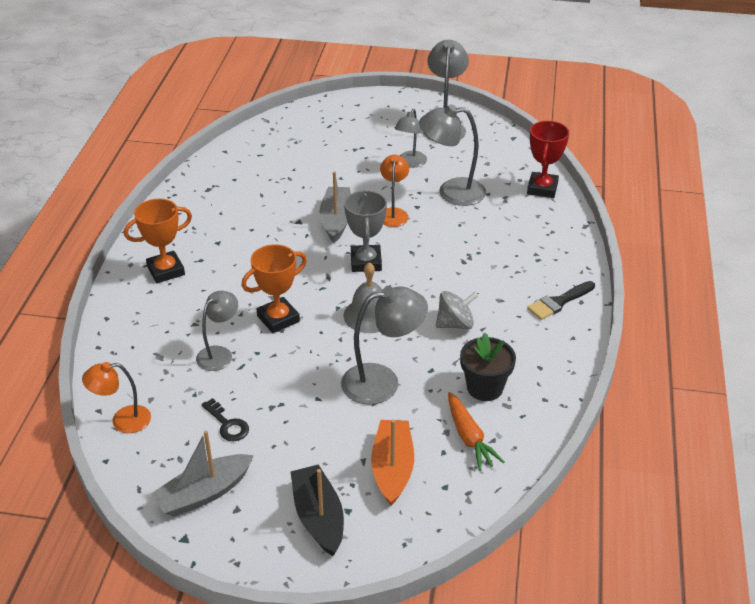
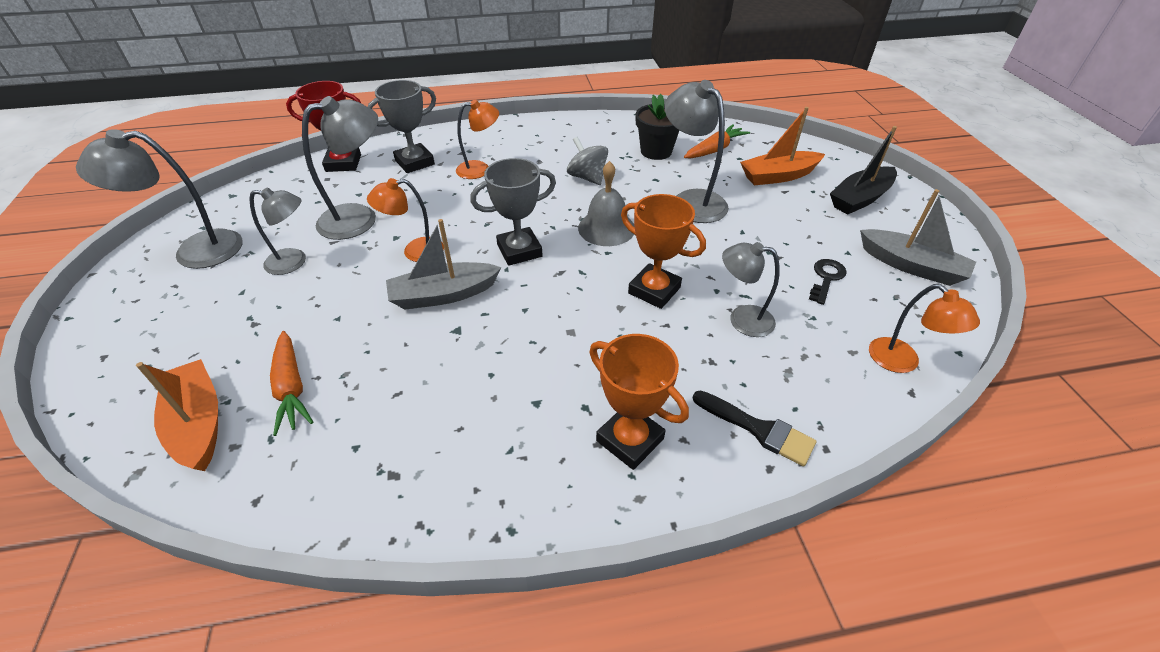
camera: 110 degrees left, 5 degrees up
(286, 134) = (198, 423): none -> orange boat
(291, 161) = (291, 388): none -> orange carrot
(451, 192) = (359, 218): grey lamp -> grey lamp turned 105 degrees counterclockwise
(500, 261) = (480, 169): none -> orange lamp
(528, 226) = (414, 162): none -> grey trophy
(559, 302) = (526, 134): black brush -> black brush (758, 429)

